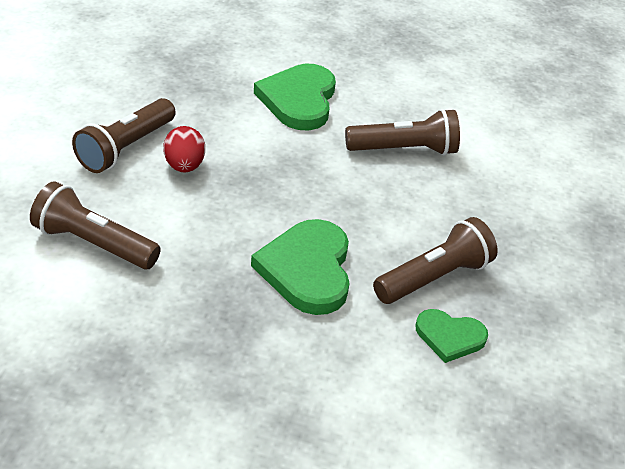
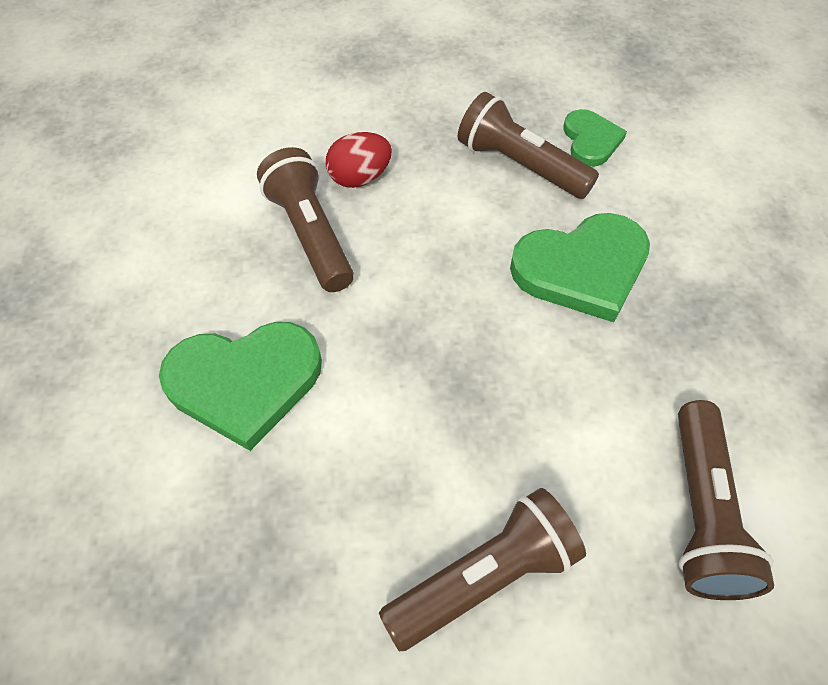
camera: 105 degrees left, 15 degrees up
(125, 148) = (485, 578): brown flashlight -> brown flashlight turned 45 degrees counterclockwise
(184, 166) = (480, 472): red egg -> red egg (360, 178)

